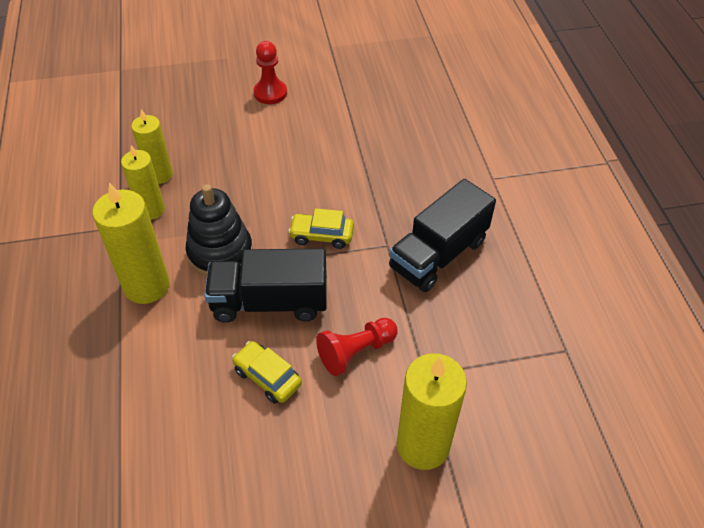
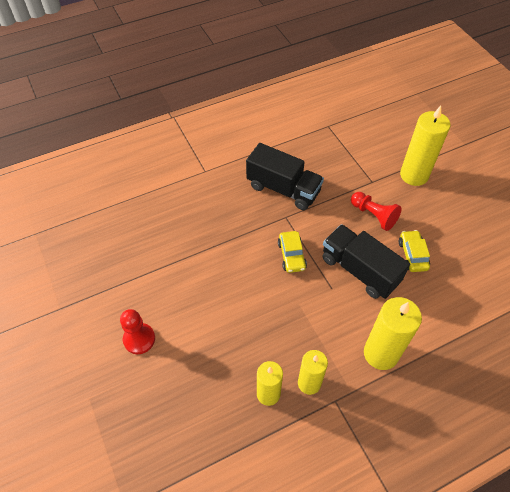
camera: 105 degrees left, 5 degrees up
(220, 253) = (331, 315): black stacking toy -> none
(267, 377) = (412, 255): yellow car -> yellow car turned 150 degrees clockwise
(269, 302) = (359, 270): black truck -> black truck turned 150 degrees clockwise

